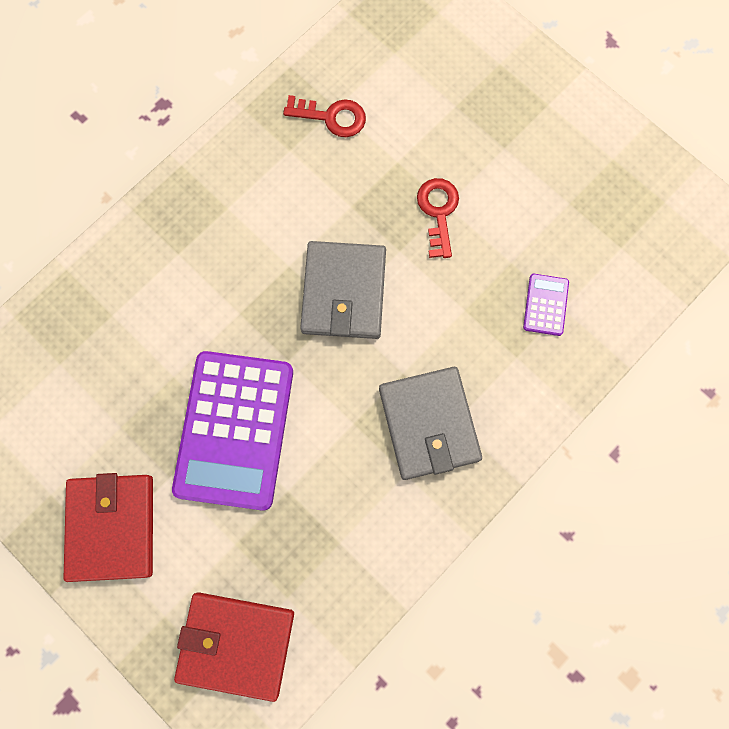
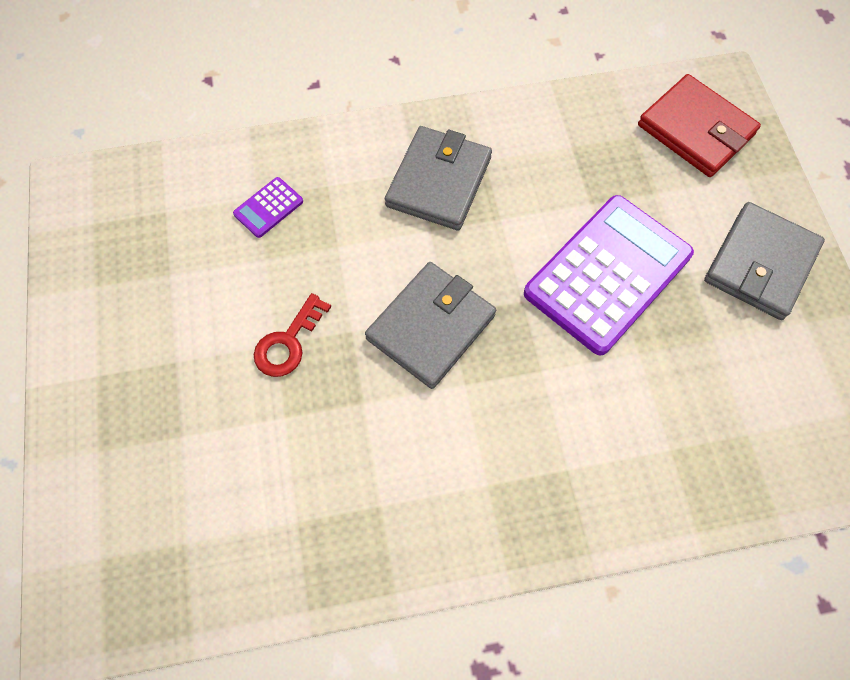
camera: 145 degrees left, 10 degrees down
(112, 527) = (760, 264): red wallet -> grey wallet
(332, 117) = (310, 513): red key -> none

